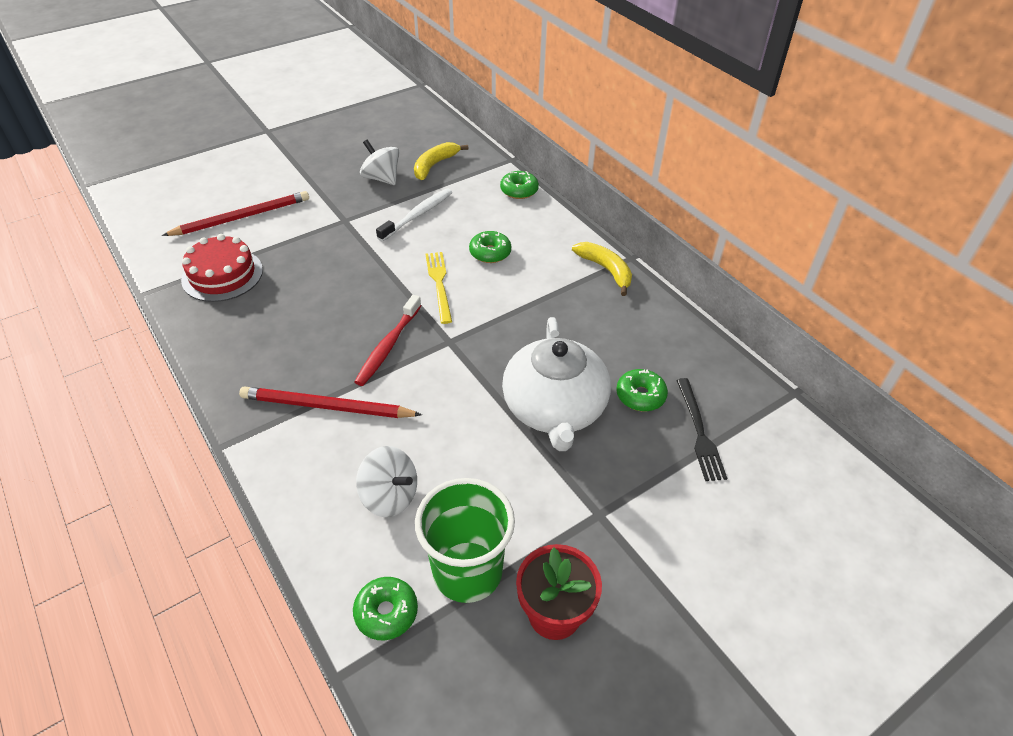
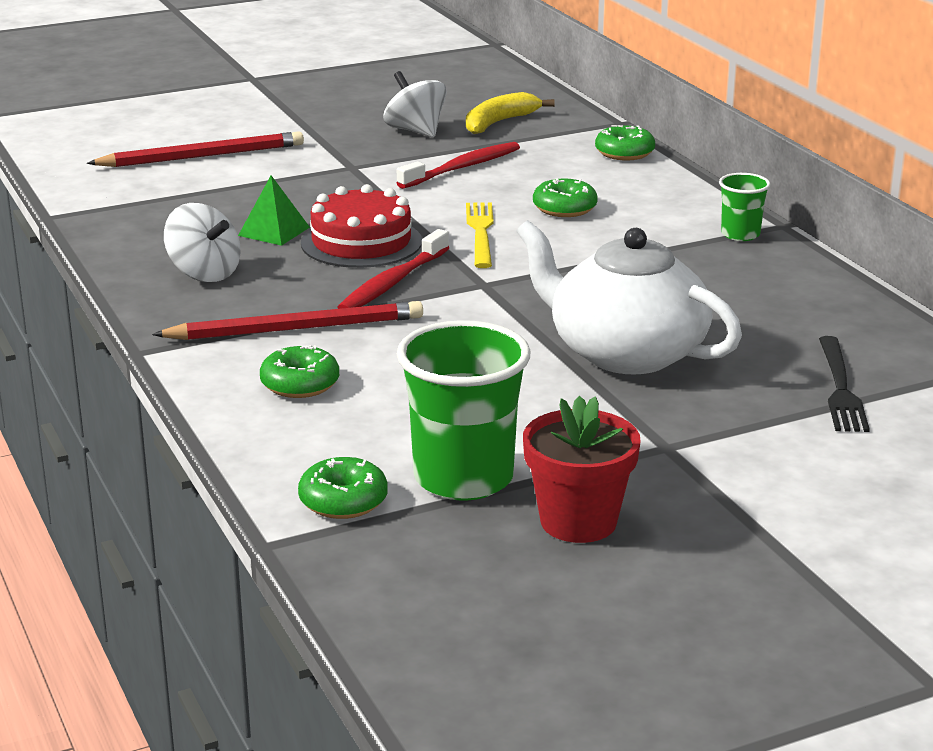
camera: 10 degrees right, 20 degrees down
(222, 275) = (166, 206): red cake -> red cake (361, 242)
(300, 296) = (274, 231): none -> green pyramid
(327, 407) = (295, 329): red pencil -> red pencil turned 150 degrees clockwise
(390, 496) = (368, 409): white spinning top -> white spinning top (204, 273)
(417, 215) = (462, 168): white toothbrush -> red toothbrush
(554, 408) = (625, 353): white teapot -> white teapot turned 120 degrees clockwise
(606, 270) = (740, 234): yellow banana -> green cup
(640, 396) = (759, 350): green donut -> green donut (300, 384)

